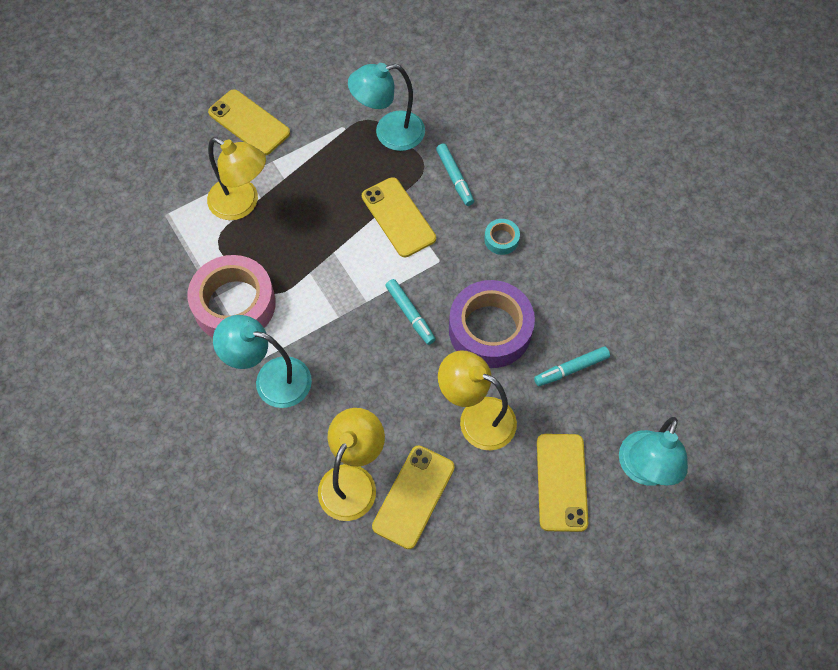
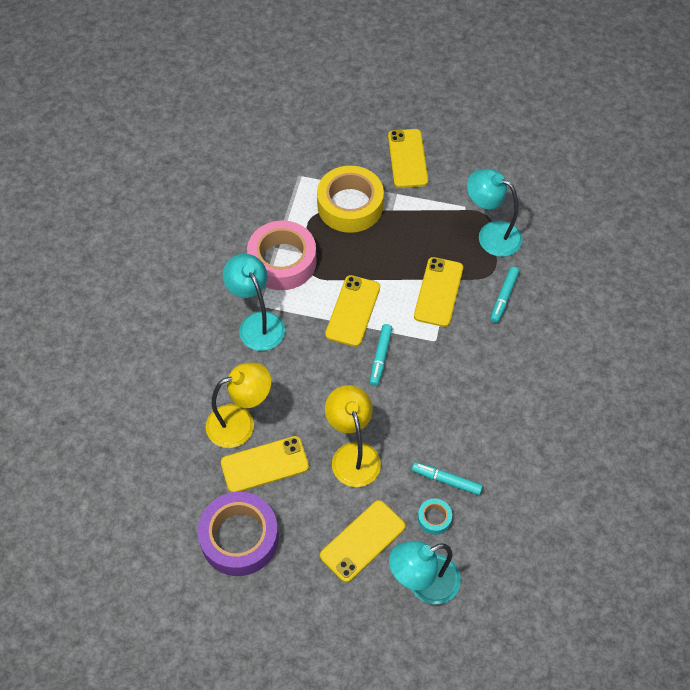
camera: 45 degrees right, 5 degrees down
(242, 204) = (350, 205): yellow lamp -> yellow tape
(344, 295) = (352, 311): none -> yellow phone
(490, 329) = (420, 410): purple tape -> purple tape (239, 538)
(501, 239) = (491, 361): turquoise tape -> turquoise tape (434, 518)

